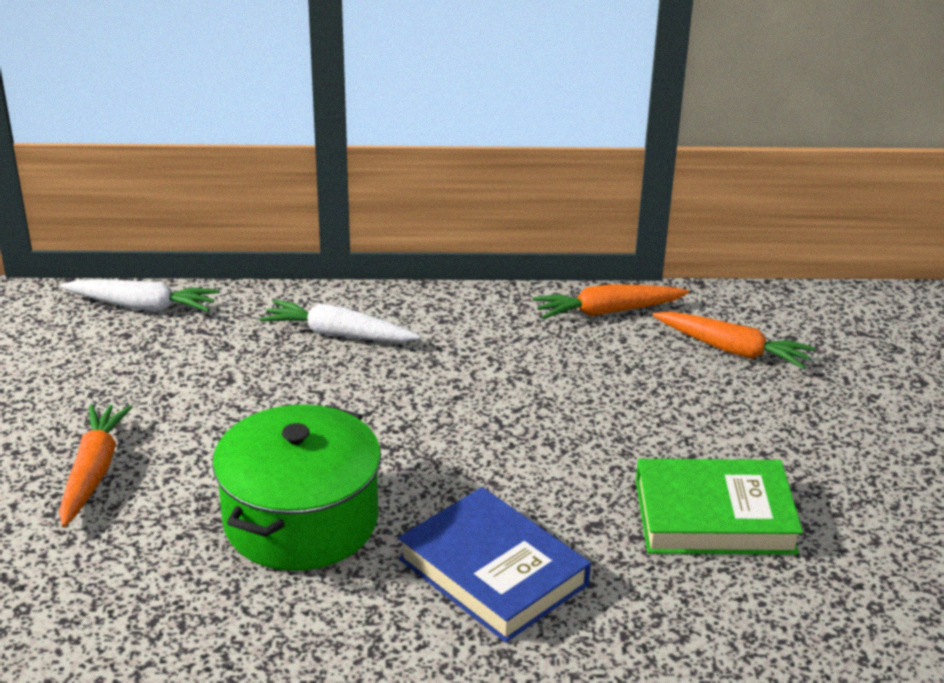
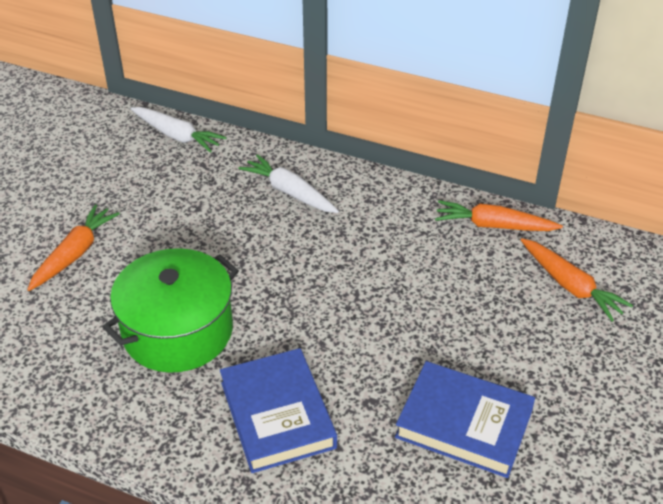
camera: 25 degrees right, 10 degrees up
(714, 516) = (464, 424): green book -> blue book

